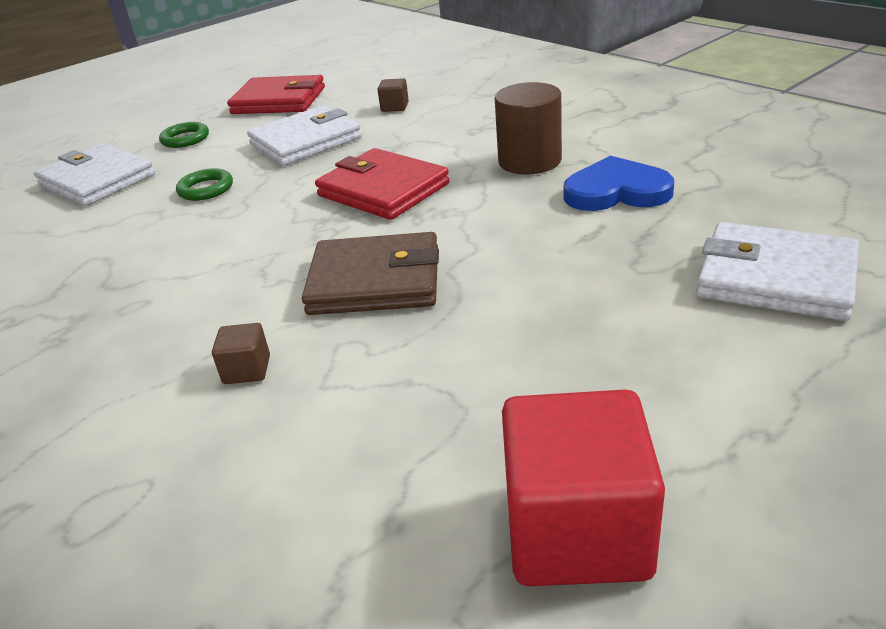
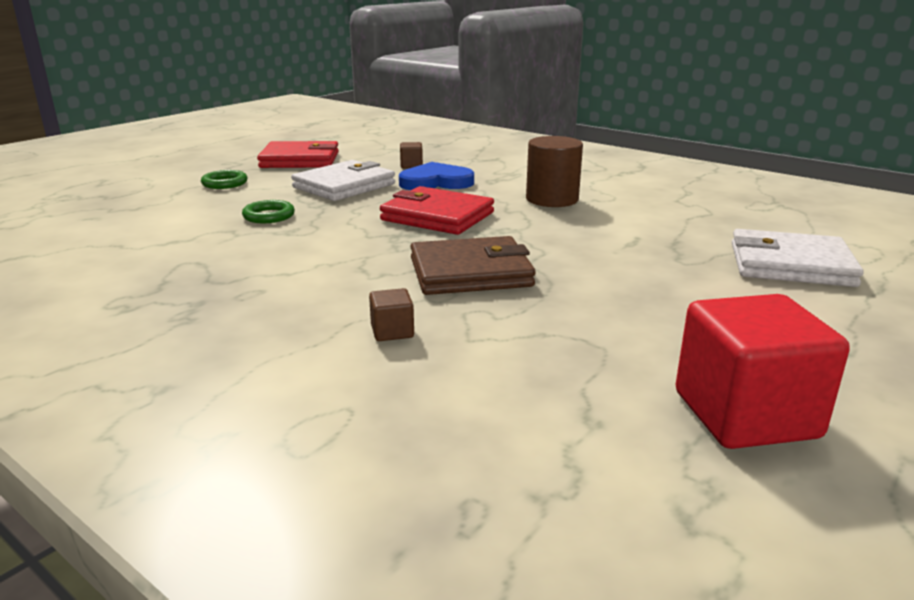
camera: 15 degrees left, 10 degrees down
(97, 180) = (152, 210): white wallet -> none
(616, 191) = (635, 217): blue heart -> blue heart (436, 182)

